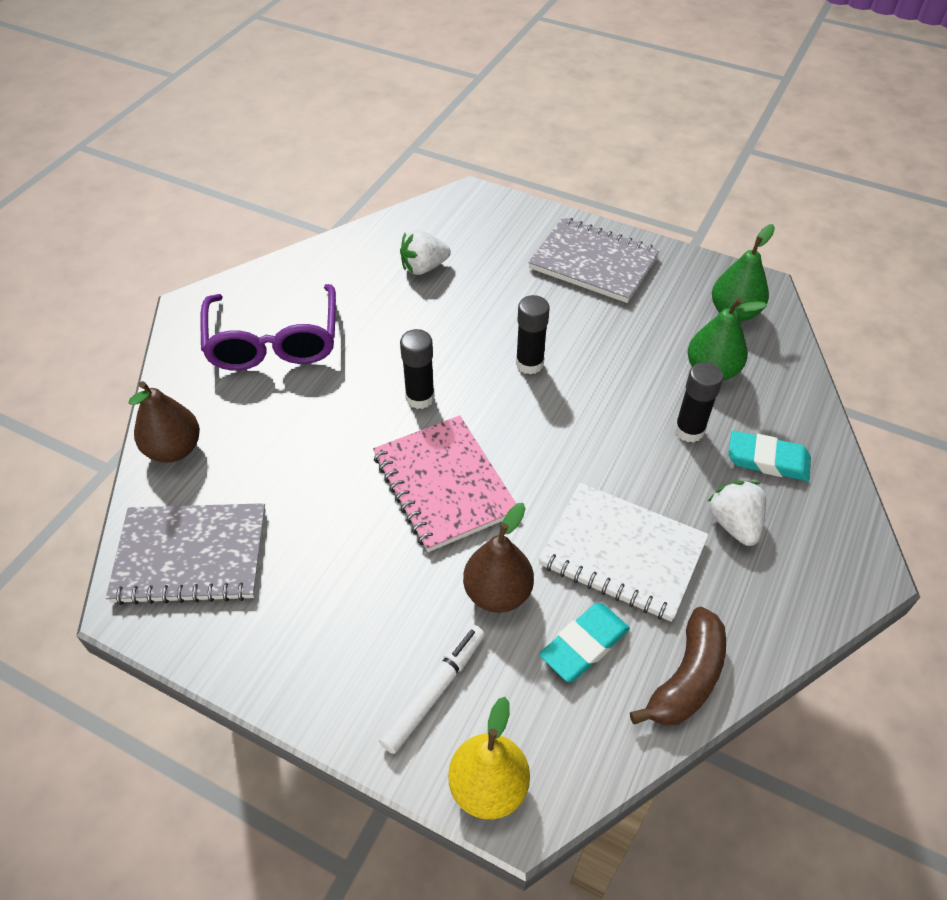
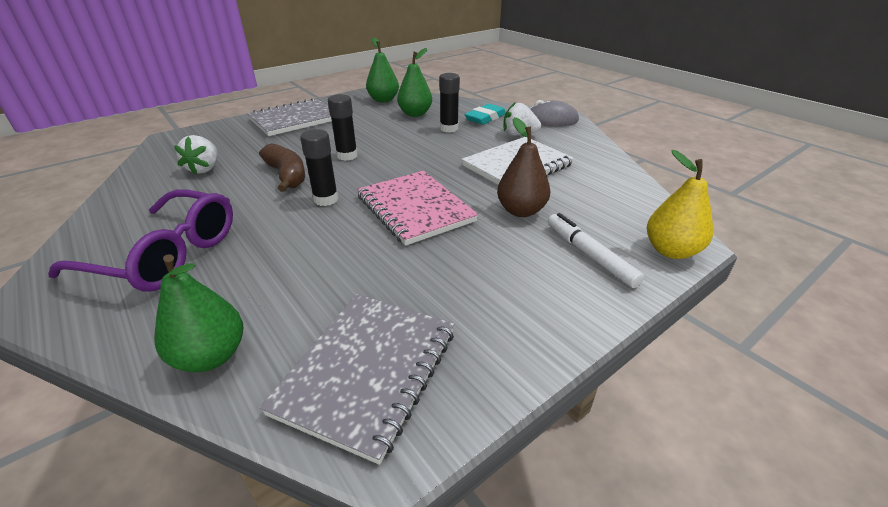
camera: 65 degrees left, 15 degrees down
(174, 449) = (211, 356): brown pear -> green pear
(444, 485) = (415, 209): pink notebook -> pink notebook turned 60 degrees clockwise
(584, 644) = (575, 192): turquoise eraser -> none
(686, 678) = (609, 170): brown banana -> brown banana (286, 175)
(833, 552) = (551, 120): none -> grey mouse

